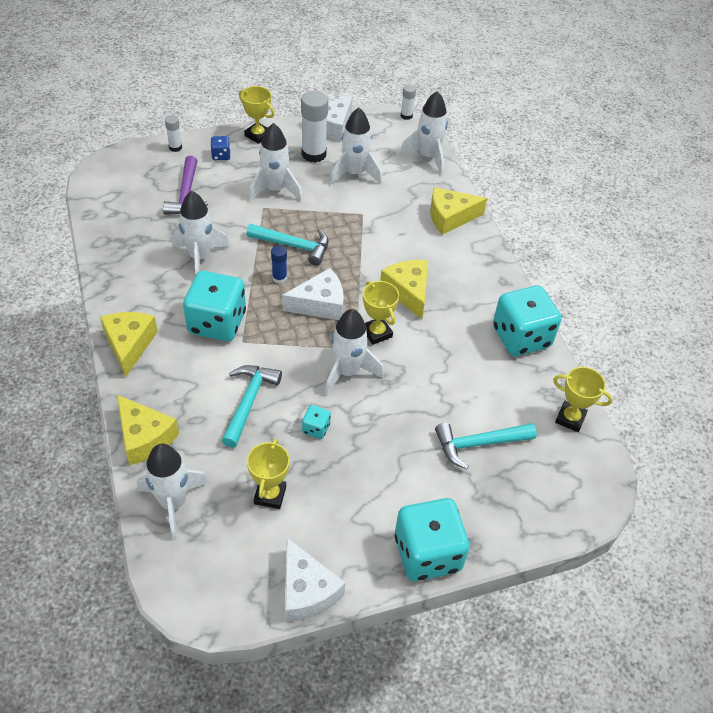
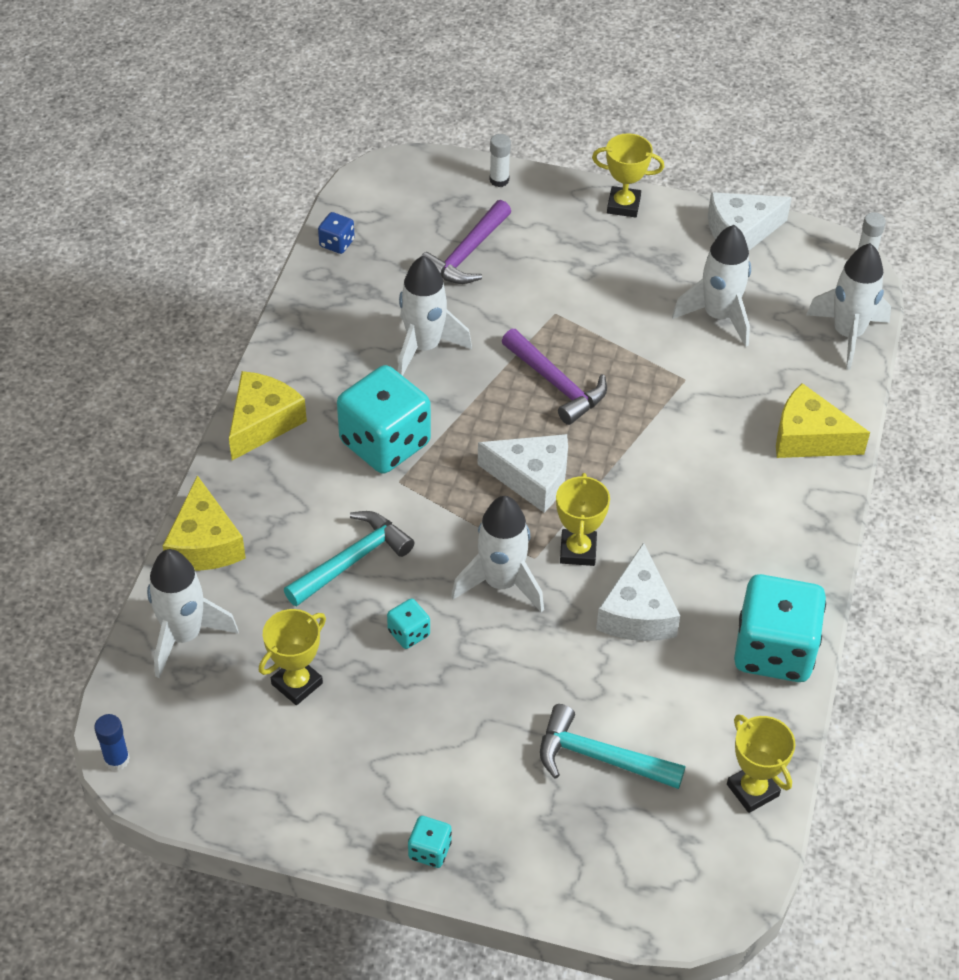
camera: 35 degrees right, 0 degrees up
(221, 155) = (552, 216): blue dice -> blue dice (337, 243)
(258, 135) = (623, 205): yellow trophy -> yellow trophy turned 60 degrees counterclockwise
(275, 190) = (589, 294): white rocket -> none
(279, 278) = (505, 419): blue glue stick -> blue glue stick (117, 759)
(293, 246) = (556, 384): turquoise hammer -> purple hammer
(306, 590) = (259, 813): white cheese -> white cheese (637, 612)
(314, 154) = (681, 264): white glue stick -> none
(408, 292) = (663, 515): yellow cheese -> none
(427, 553) = (429, 850): turquoise dice -> turquoise dice, size x0.44

